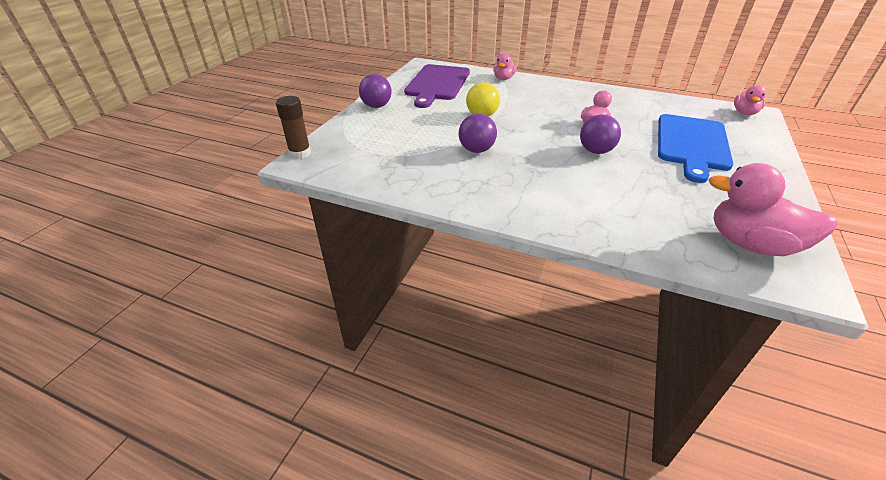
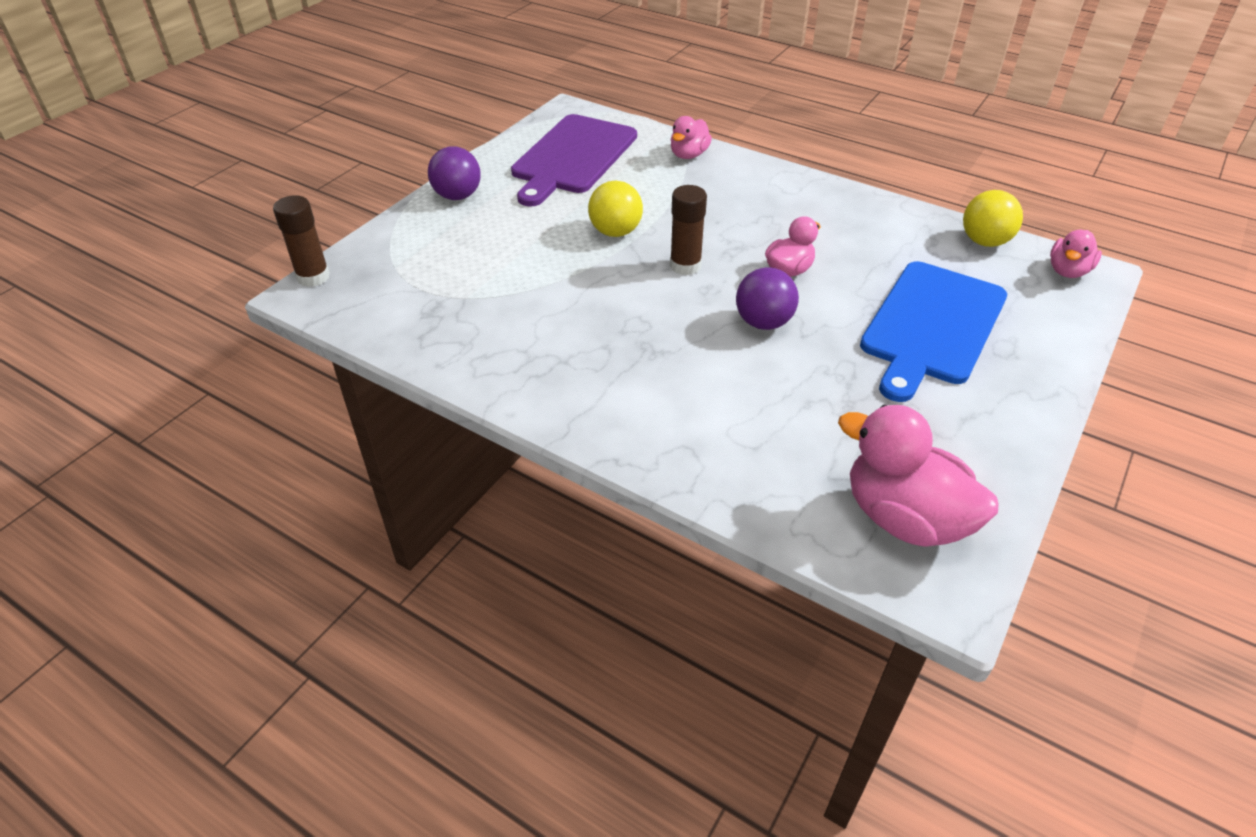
camera: 10 degrees right, 5 degrees up
(476, 150) = (576, 300): purple ball -> none
(532, 128) = (685, 265): none -> brown glue stick
(691, 104) = (984, 241): none -> yellow ball

